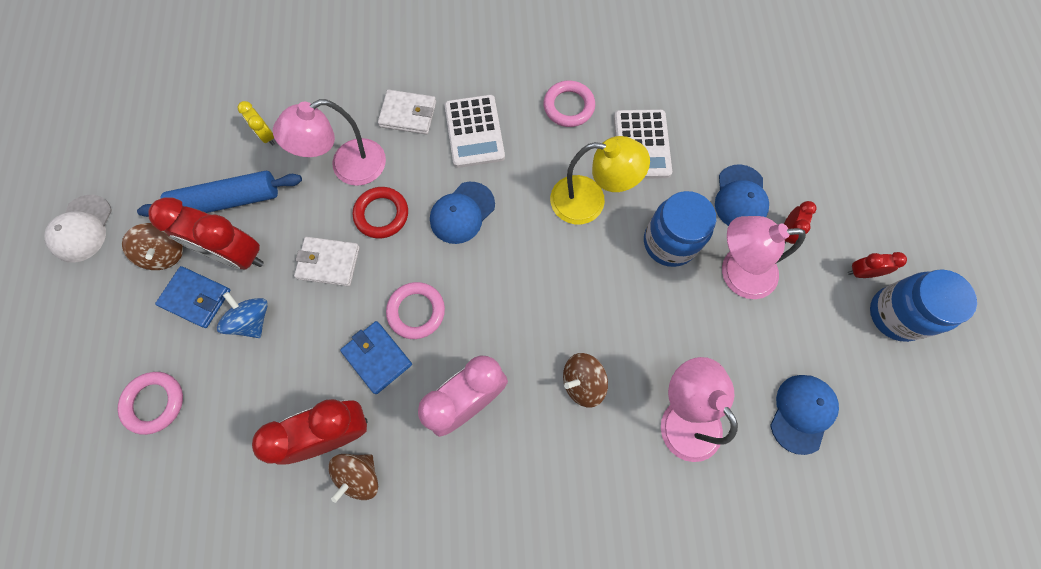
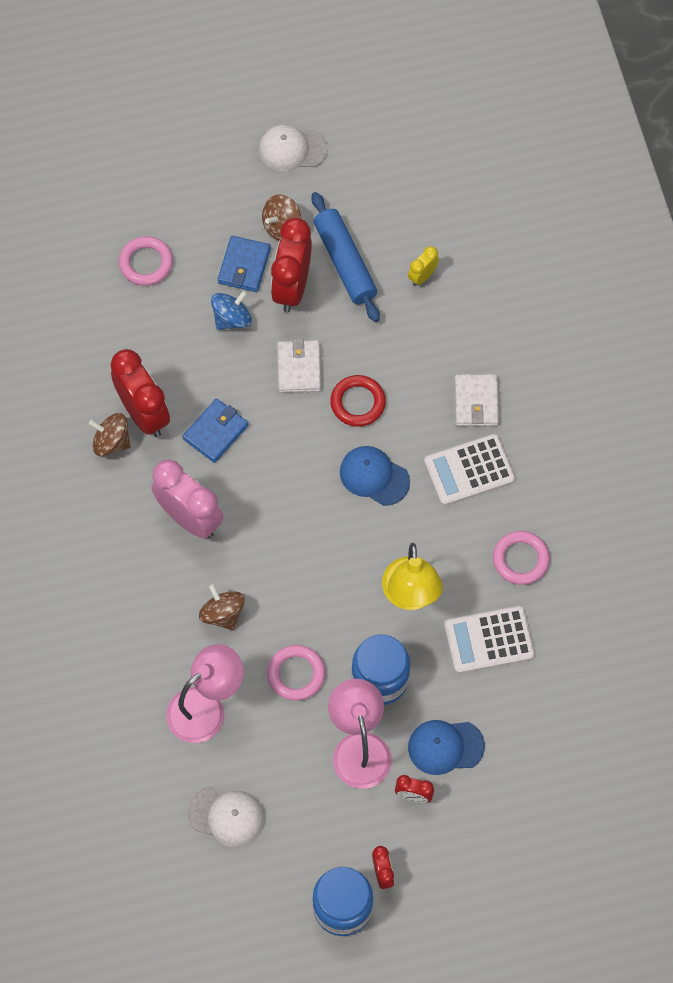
camera: 80 degrees right, 5 degrees down
(348, 167) = (402, 360): pink lamp -> none
(416, 311) = (265, 456): pink ring -> pink ring (296, 674)
(802, 413) = (226, 816): blue cap -> white cap

